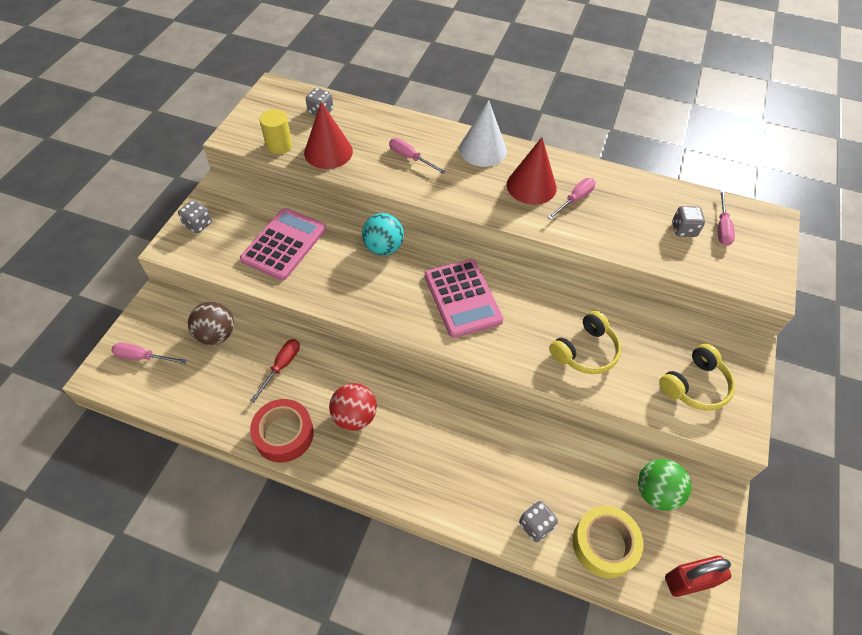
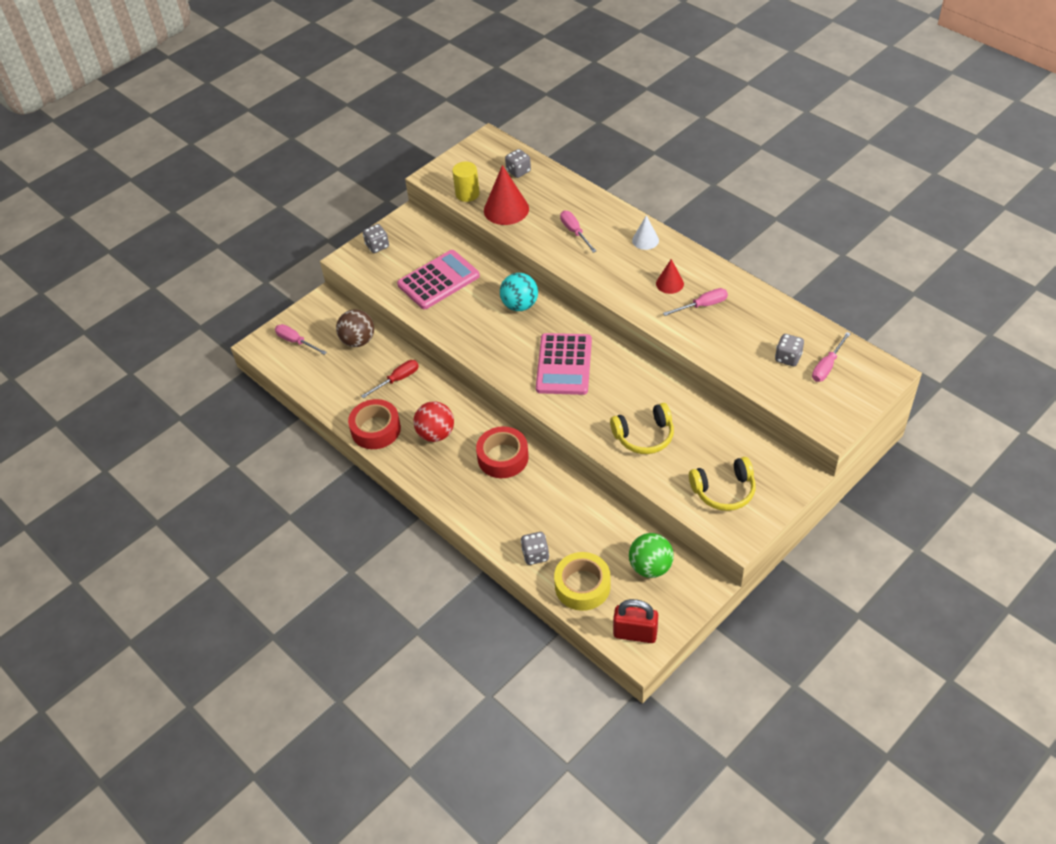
camera: 30 degrees right, 5 degrees down
(440, 419) = (503, 457): none -> red tape
(482, 150) = (645, 240): white cone -> white cone, size x0.57
(531, 186) = (669, 283): red cone -> red cone, size x0.57

